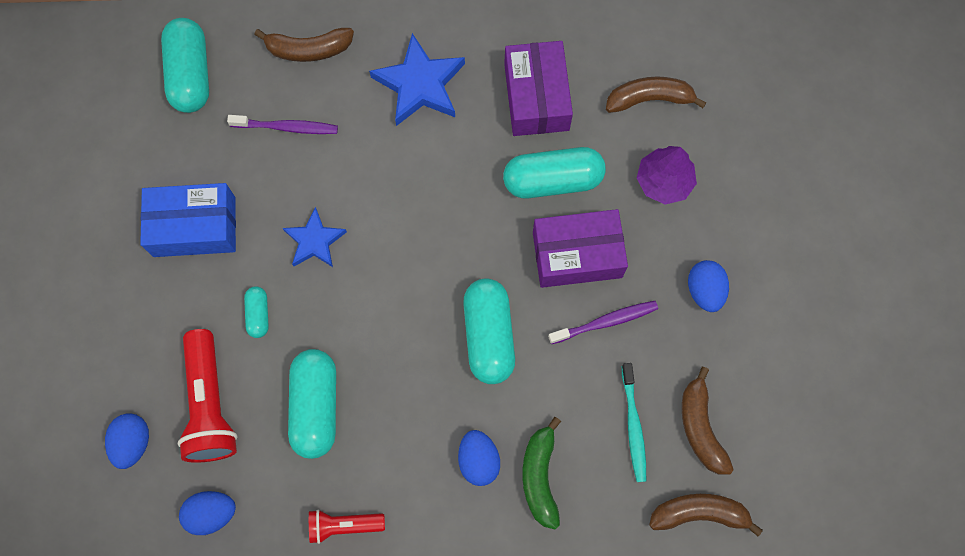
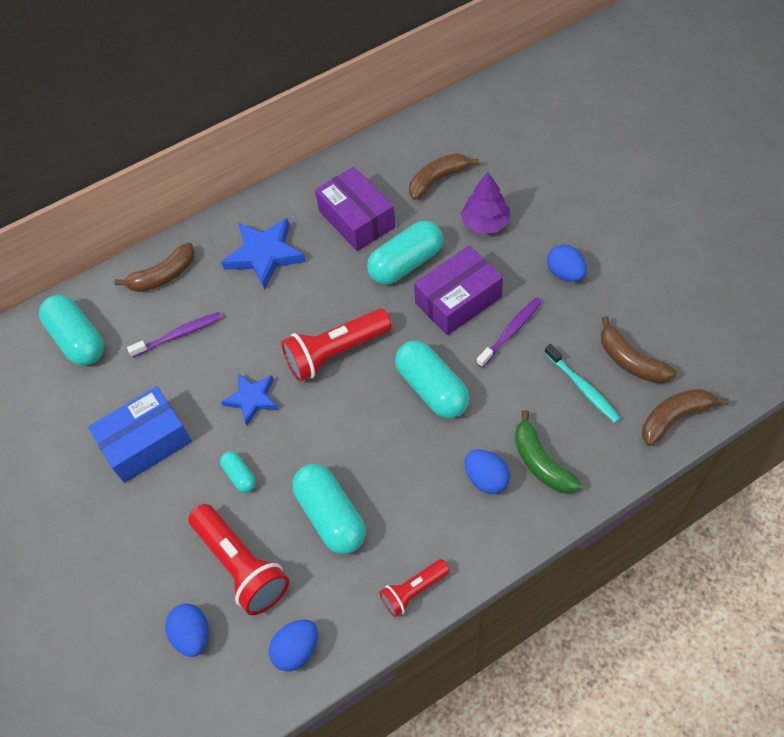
camera: 25 degrees left, 15 degrees down
(422, 239) = (336, 353): none -> red flashlight

